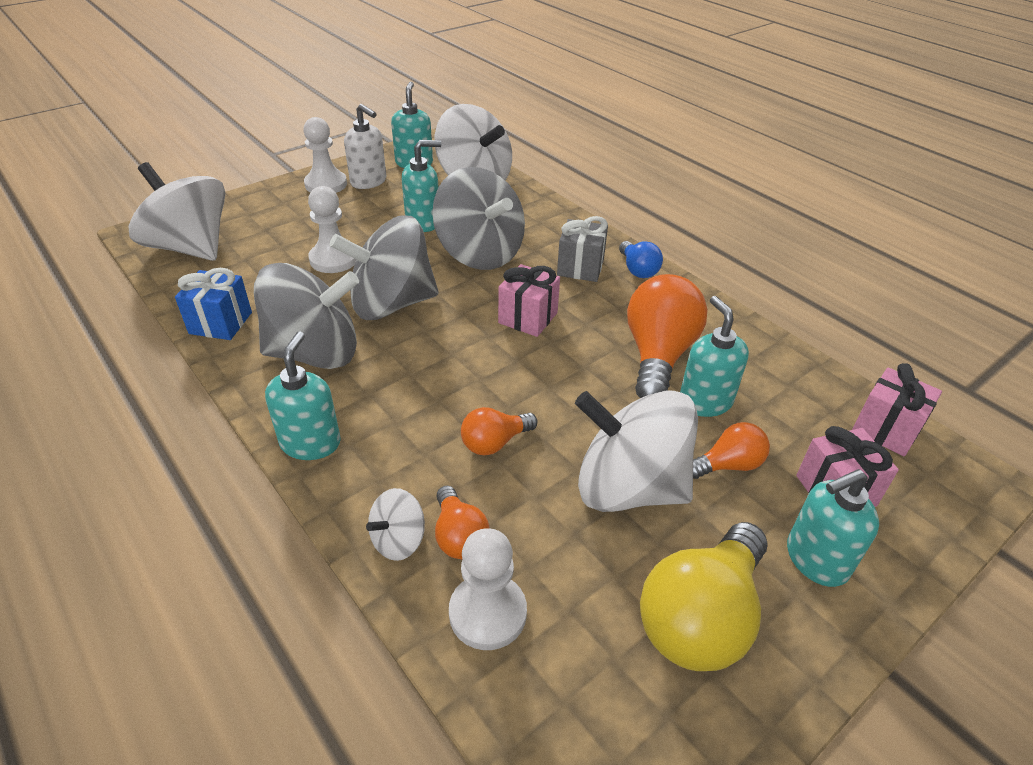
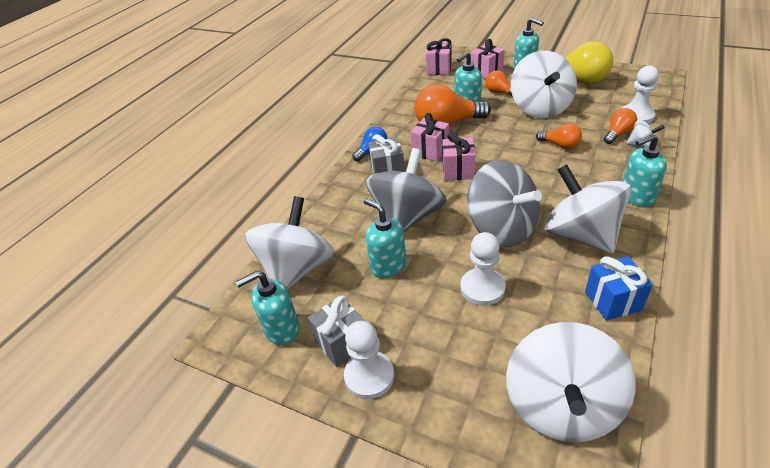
camera: 110 degrees left, 0 degrees up
(315, 353) = (580, 235): grey spinning top -> white spinning top
(369, 182) = (342, 343): white soap dispenser -> grey gift
(595, 313) = (430, 151): none -> pink gift

